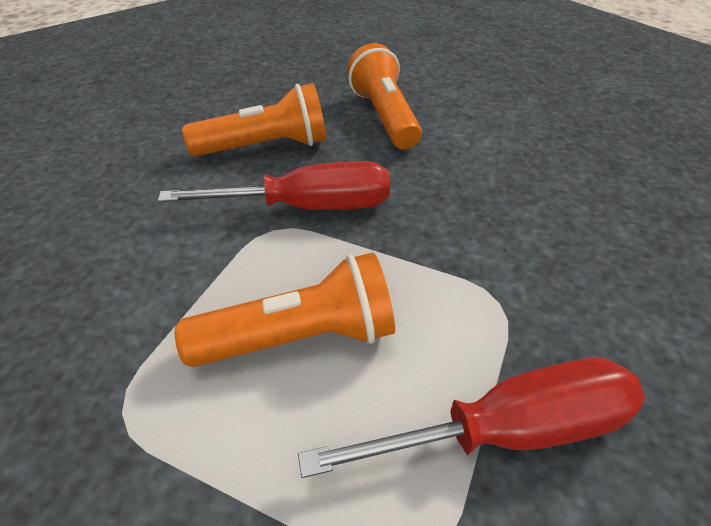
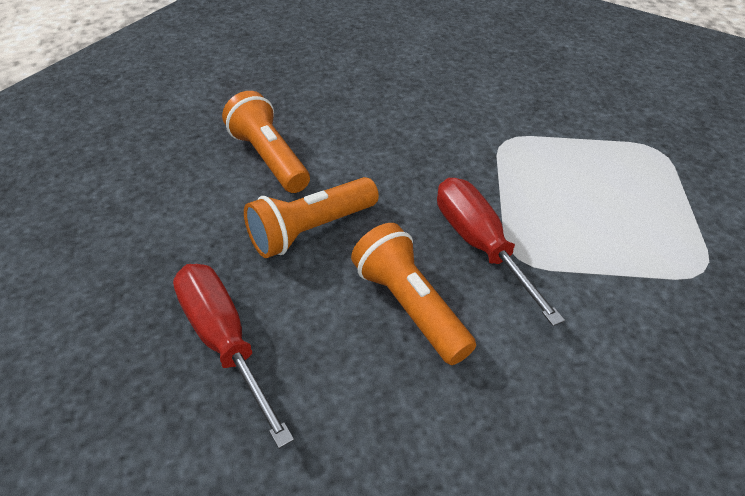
camera: 110 degrees left, 0 degrees up
(300, 337) = (595, 212): orange flashlight -> orange flashlight (269, 158)
(506, 430) = (583, 132): red screwdriver -> red screwdriver (224, 342)

